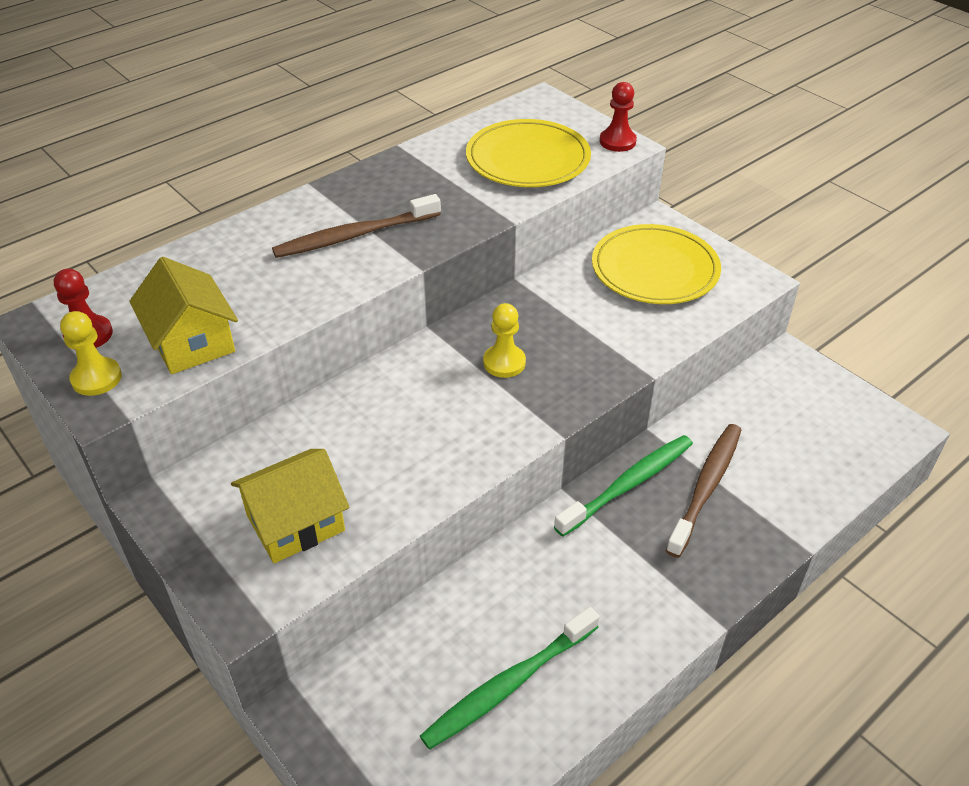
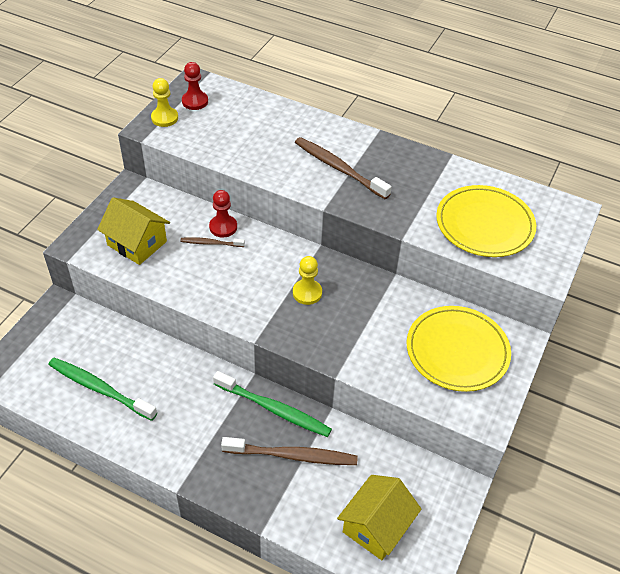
camera: 65 degrees right, 5 degrees up
(192, 342) = (208, 139): yellow house -> yellow house (376, 526)
(353, 434) = (211, 243): none -> brown toothbrush
(617, 141) = (547, 269): red pawn -> red pawn (223, 227)

